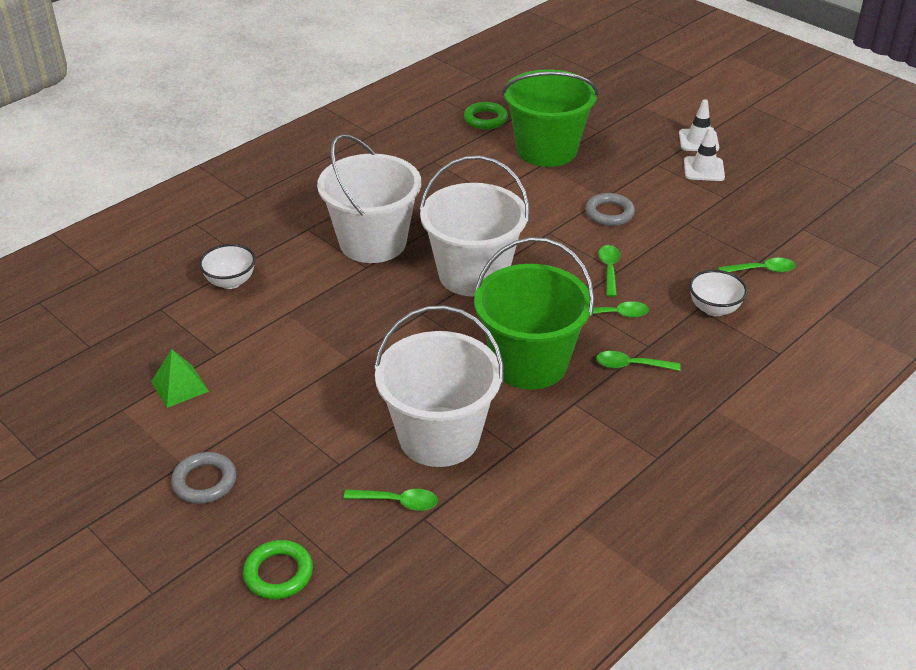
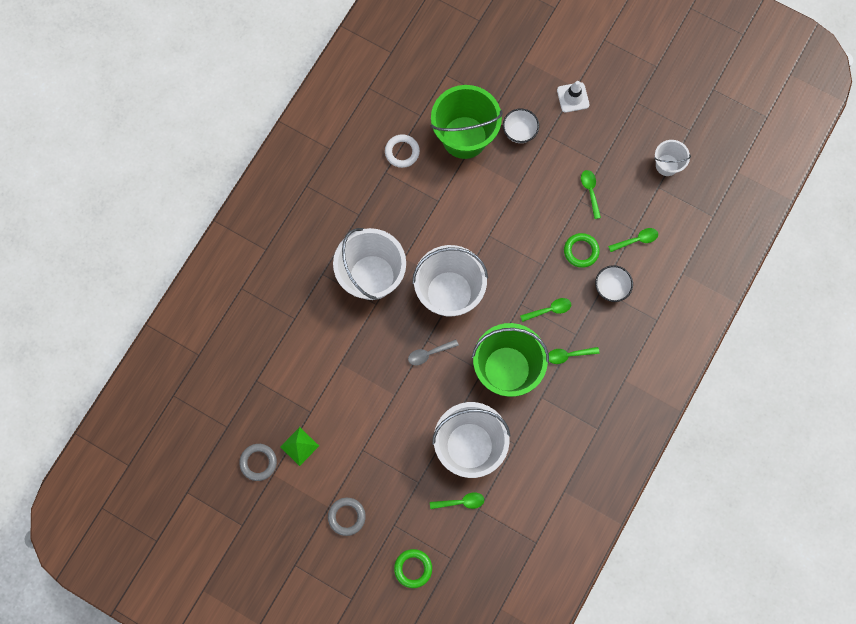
camera: 15 degrees left, 35 degrees up
(230, 282) = (291, 342): white bowl -> white bowl (519, 132)
(419, 326) = (429, 353): none -> grey spoon
(462, 149) = (402, 152): none -> white ring
(485, 119) = (409, 108): green ring -> green ring (581, 251)
(609, 213) = (525, 203): grey ring -> grey ring (258, 462)
(609, 269) = (537, 265): green spoon -> green spoon (590, 191)
(704, 169) = (582, 133): white traffic cone -> none
(818, 212) = (667, 165): none -> white bucket

